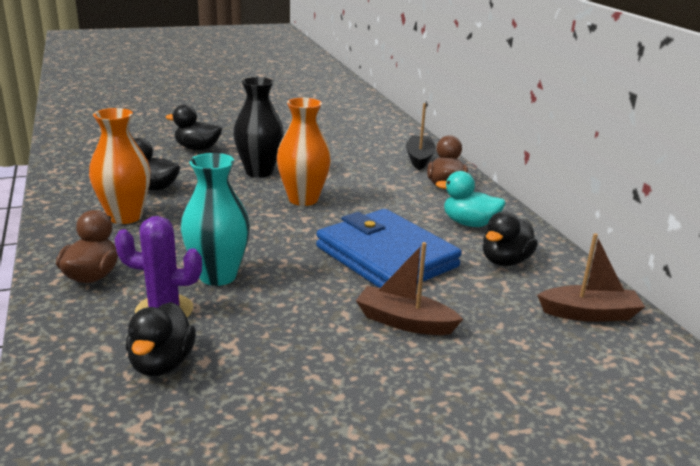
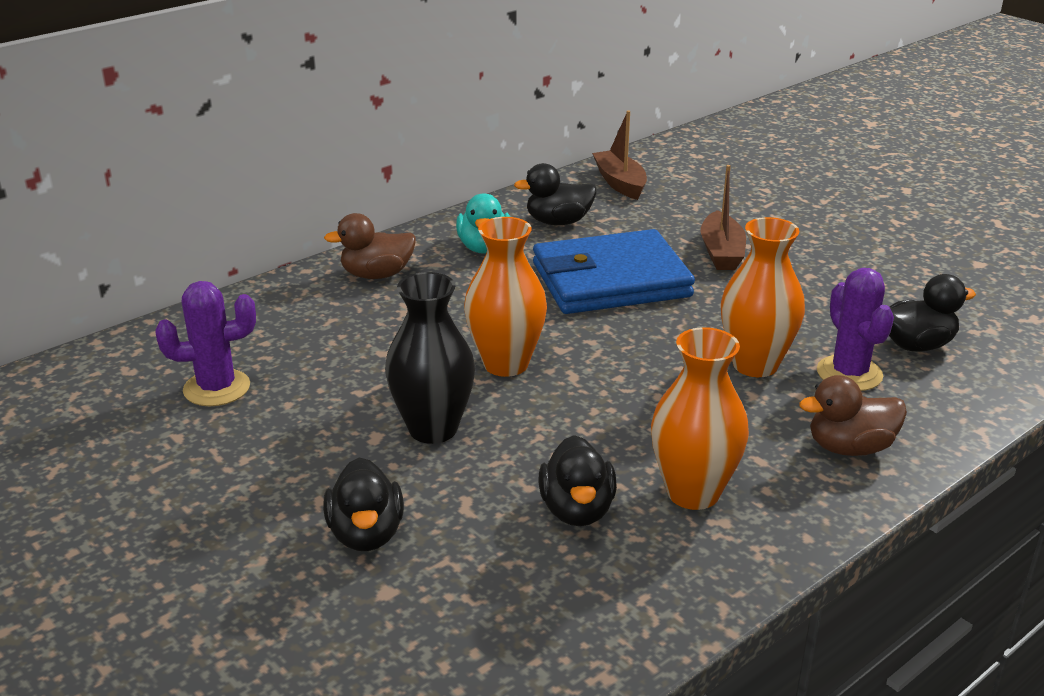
camera: 110 degrees left, 5 degrees up
(218, 276) = (755, 365): turquoise vase -> orange vase
(344, 138) = (217, 388): none -> purple cactus
(386, 257) = (610, 280): blue wallet -> blue wallet turned 45 degrees clockwise
(419, 158) = (281, 307): black boat -> none
(505, 261) = (558, 222): black duck -> black duck turned 150 degrees clockwise

